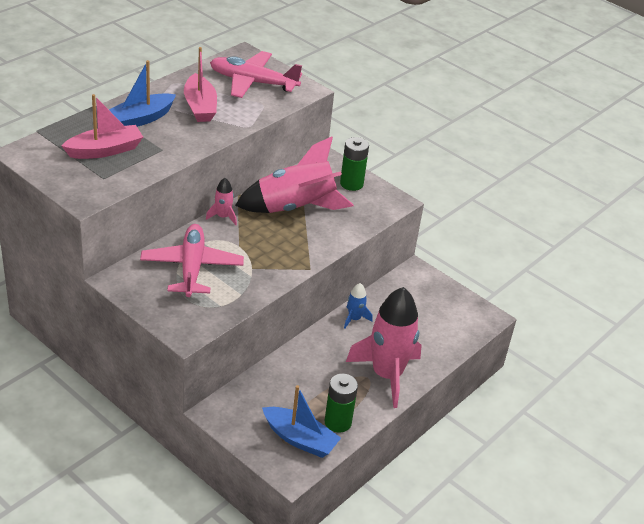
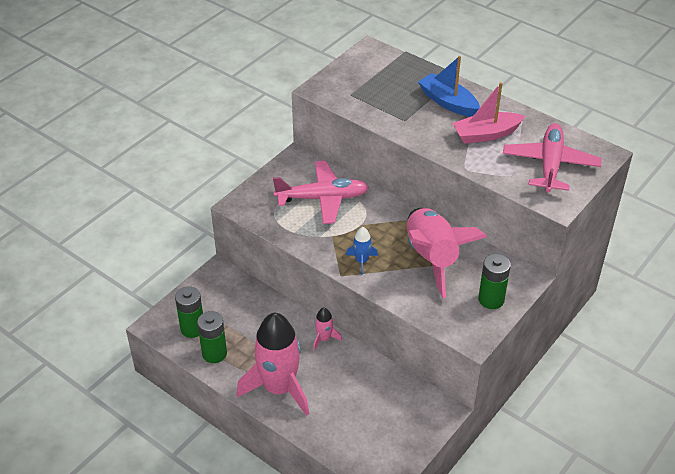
camera: 90 degrees right, 5 degrees up
(105, 150) = (391, 89): pink boat -> none
(223, 217) = (400, 210): pink rocket -> pink rocket (324, 339)
(300, 439) = (192, 328): blue boat -> green battery
(354, 319) = (353, 359): blue rocket -> blue rocket (362, 261)

